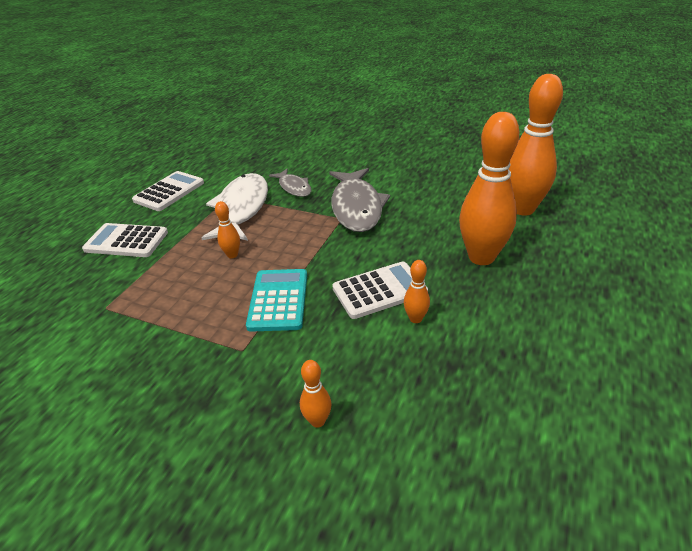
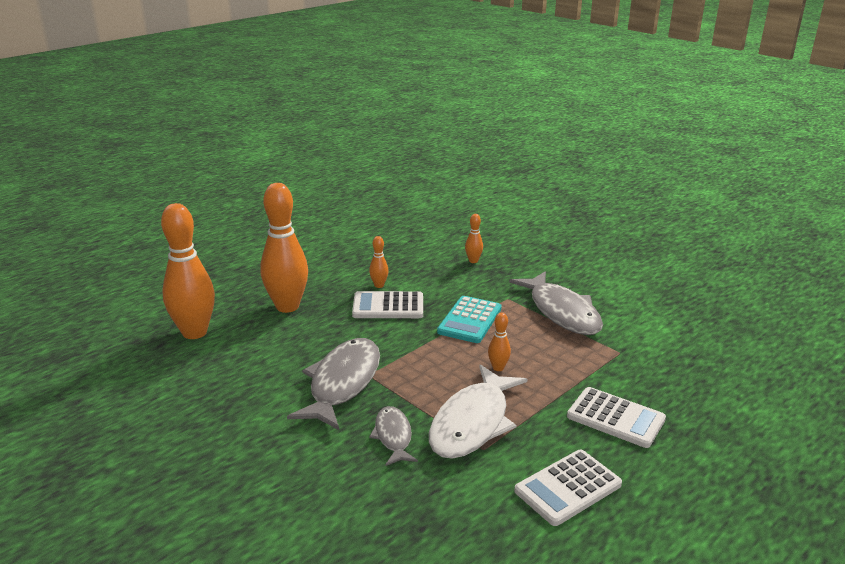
camera: 160 degrees left, 10 degrees down
(168, 348) = (561, 312): none -> grey fish

